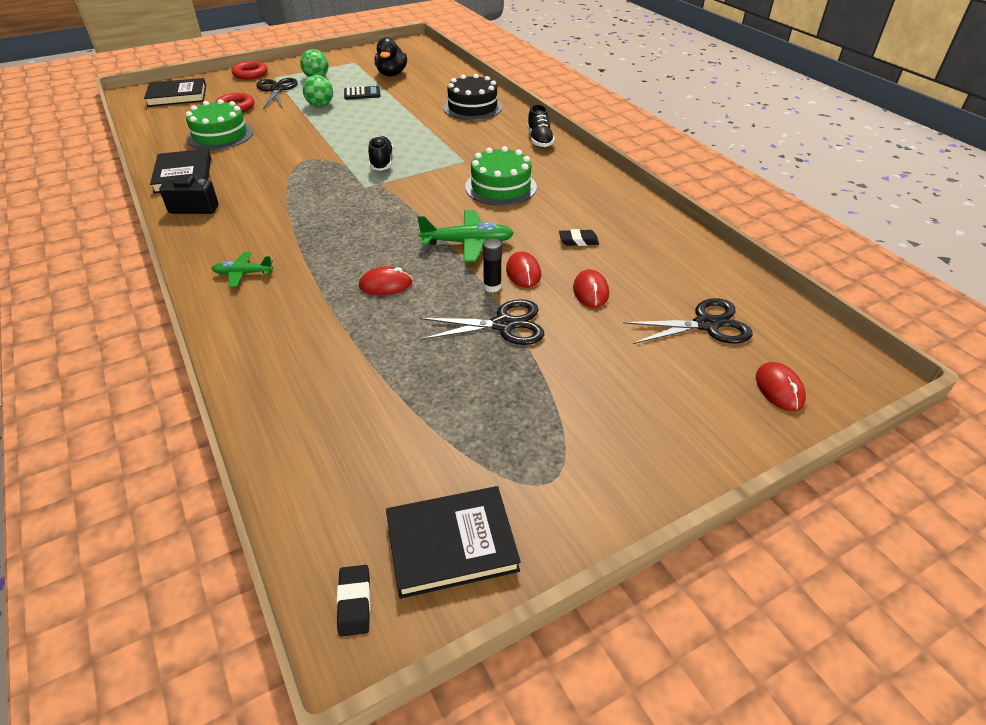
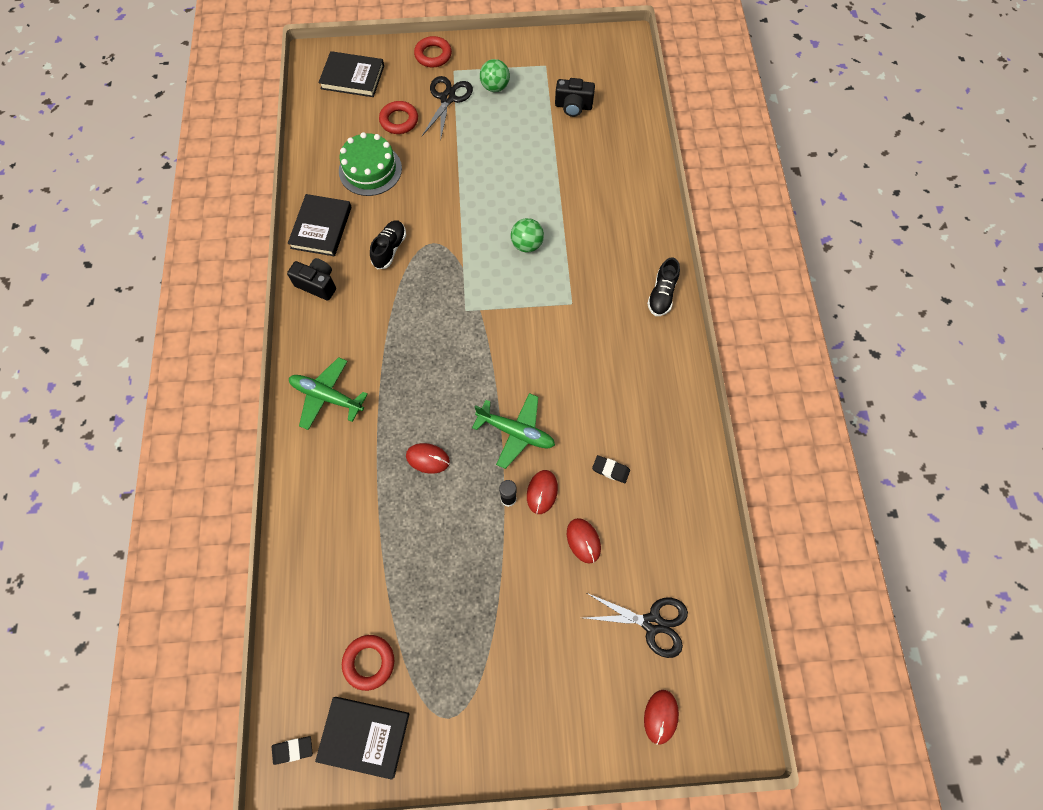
camera: 25 degrees right, 25 degrees up
(243, 274) = (327, 396): green plane -> green plane, size x1.64
(320, 105) = (478, 146): green ball -> green ball (527, 244)
(354, 602) = (293, 750): black eraser -> black eraser turned 60 degrees clockwise
(362, 94) = (527, 137): black calculator -> none
(381, 162) = (496, 275): black shoe -> black shoe (389, 249)
(391, 74) = (573, 106): black duck -> black camera
(414, 467) = (369, 662): none -> red ring
(472, 107) = (625, 206): black cake -> none
(500, 187) = (584, 360): green cake -> none
(504, 325) = (495, 549): black scissors -> none
(590, 291) = (583, 541): red mouse -> red mouse turned 45 degrees counterclockwise

